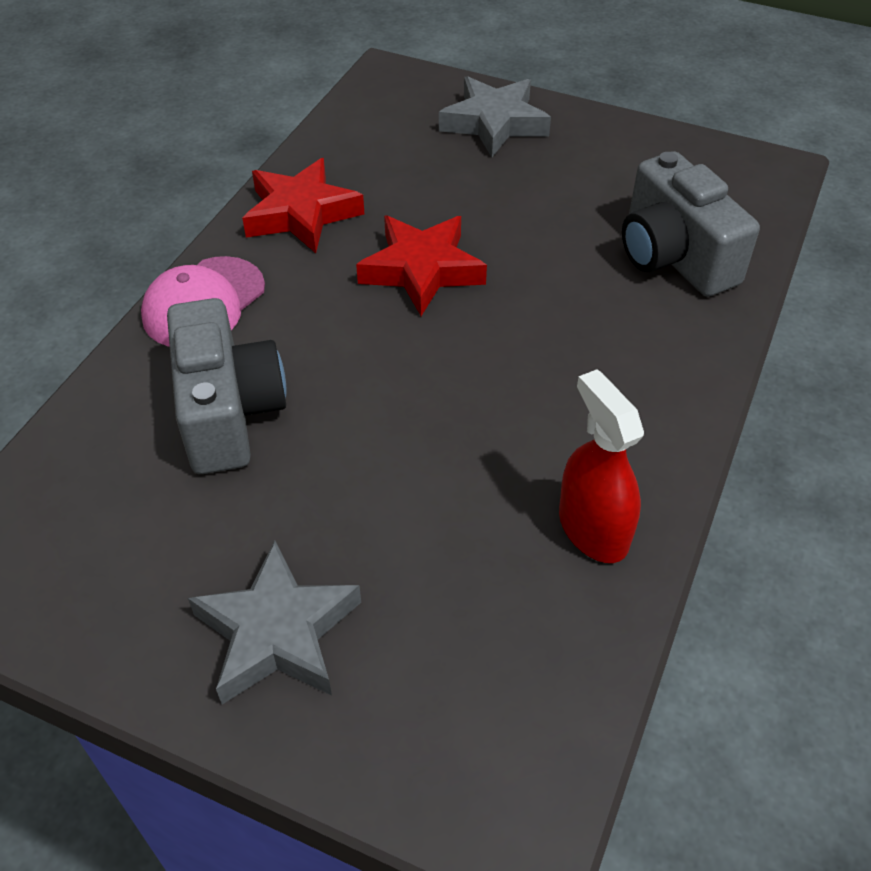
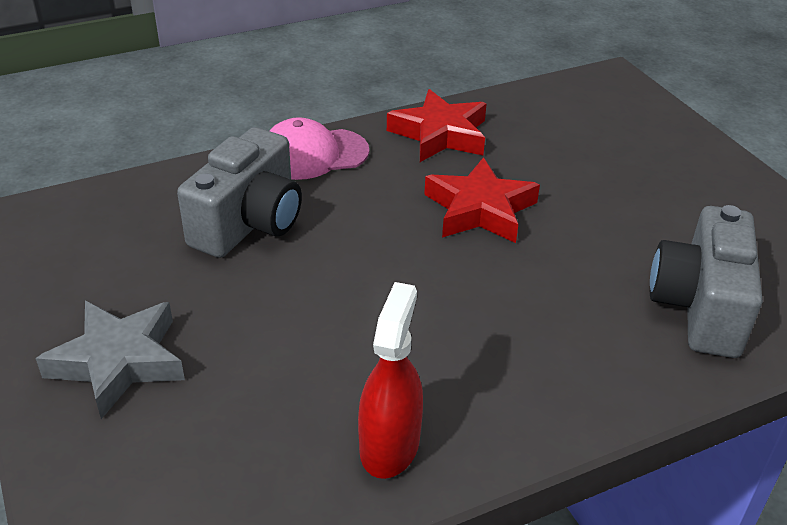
camera: 40 degrees right, 10 degrees down
(494, 123) = (658, 144): grey star -> none

